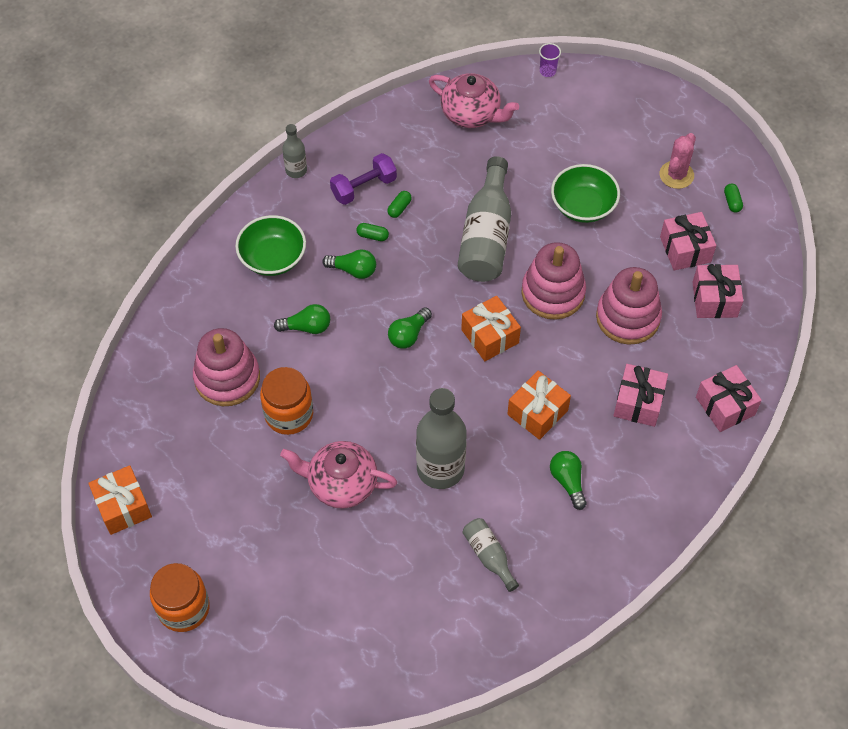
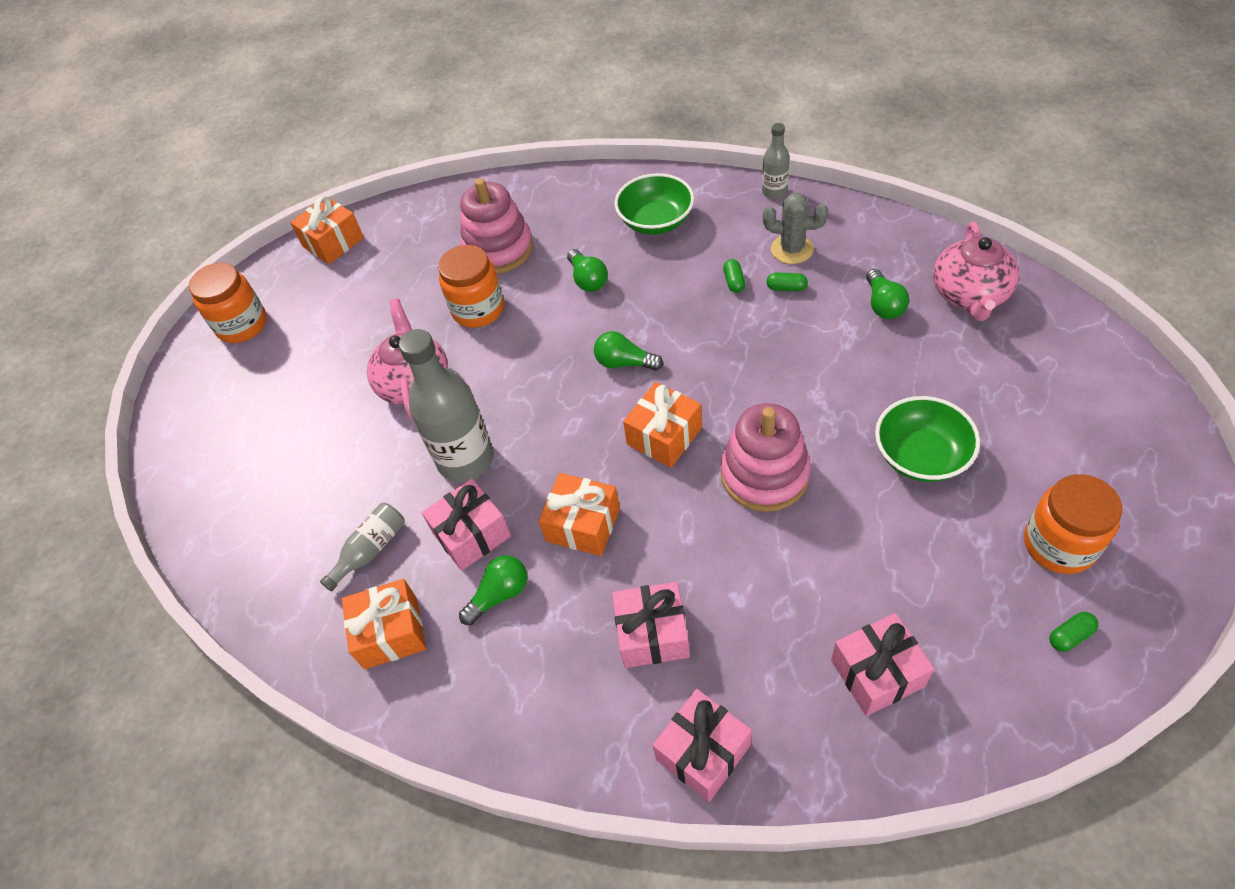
camera: 75 degrees right, 5 degrees down
(353, 270) = (680, 285): green light bulb -> green light bulb (883, 304)
(364, 187) = (792, 249): purple dumbbell -> grey cactus
(486, 236) = (803, 377): grey bottle -> none
(547, 71) = (1103, 338): purple cup -> none
(565, 559) = (391, 633): none -> orange gift
(628, 317) = (778, 572): pink stacking toy -> none
(676, 175) = (1059, 544): pink cactus -> orange jar
(685, 249) = (937, 602): pink gift -> pink gift (471, 534)

